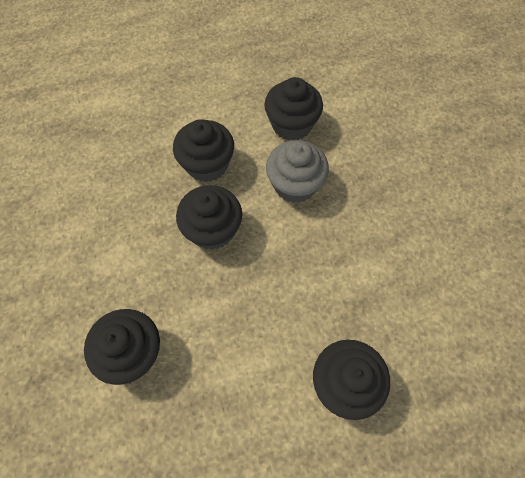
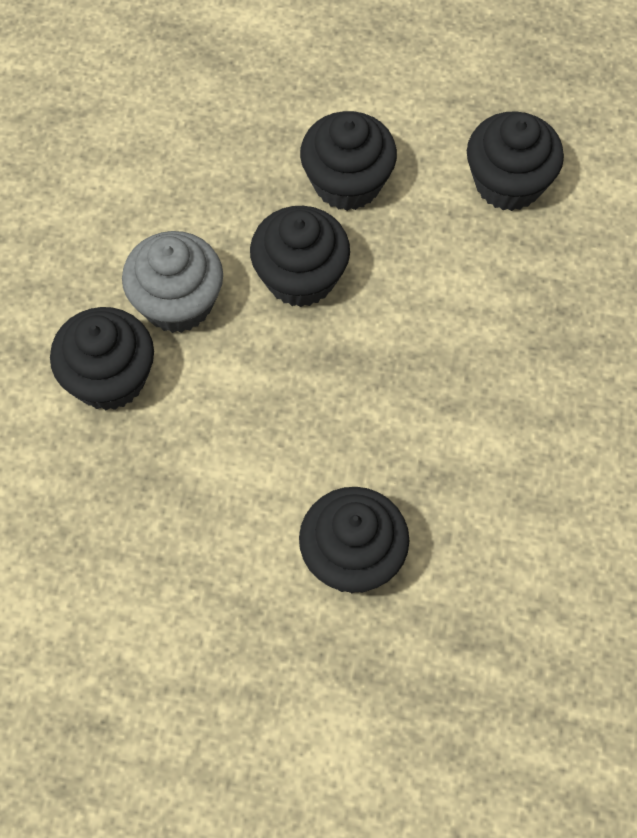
camera: 30 degrees right, 0 degrees up
(295, 185) = (455, 272): grey cupcake -> grey cupcake (177, 302)

